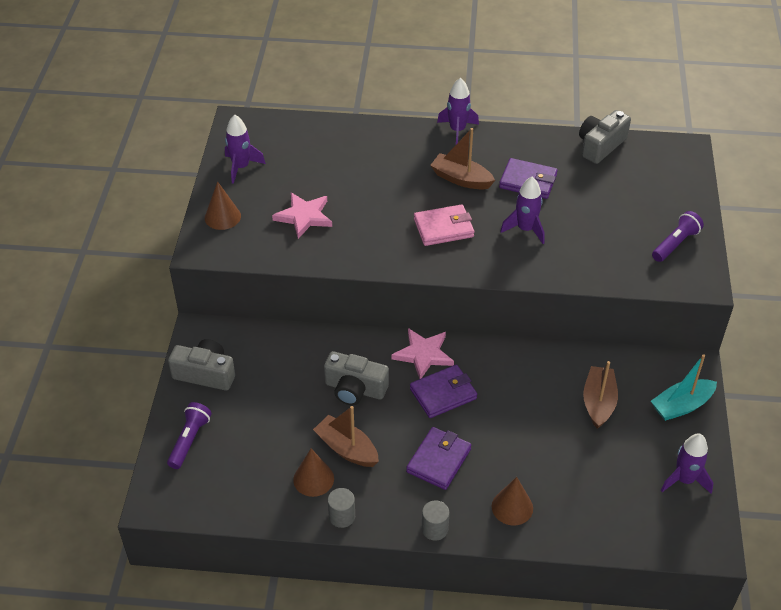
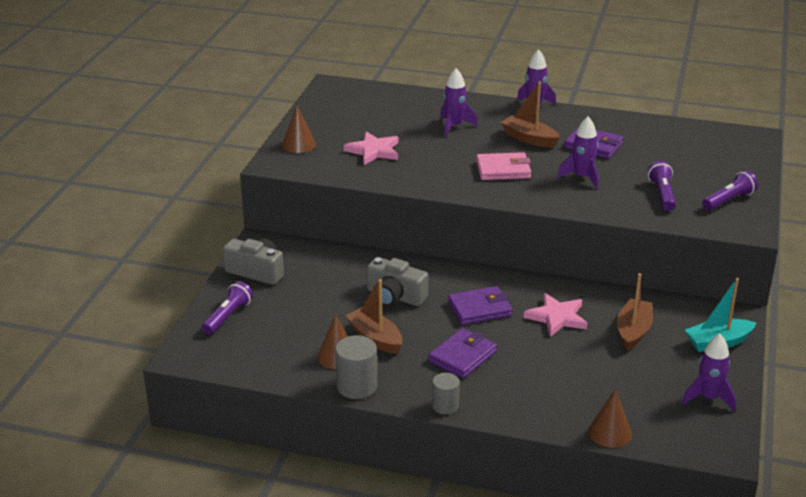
camera: 10 degrees right, 15 degrees down
(241, 167) = (325, 114): purple rocket -> purple rocket (454, 126)
(342, 516) = (357, 386): grey cylinder -> grey cylinder, size x1.55
(423, 354) = (468, 279): pink star -> pink star (557, 317)
(512, 507) = (527, 398): brown cone -> brown cone (610, 433)
(600, 146) = (670, 127): grey camera -> none
(609, 244) = (662, 194): none -> purple flashlight

